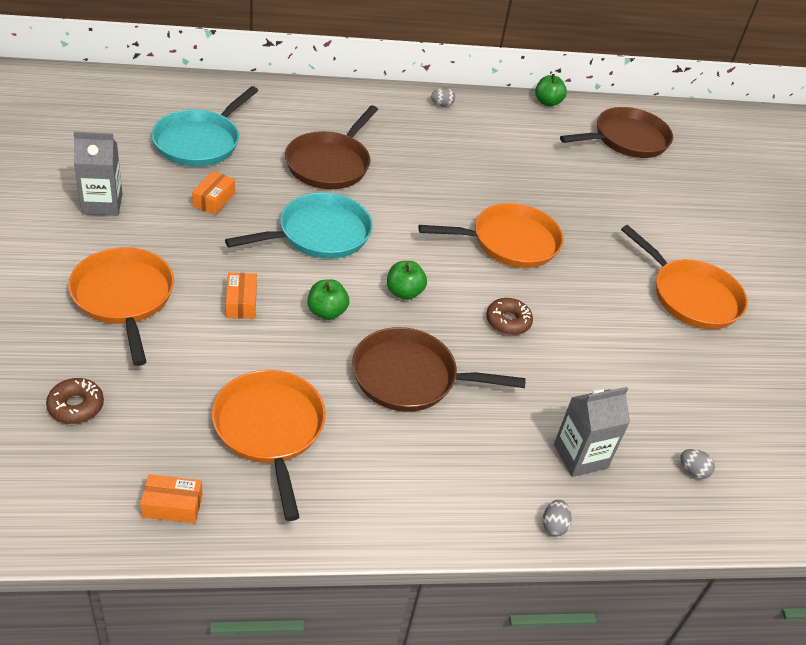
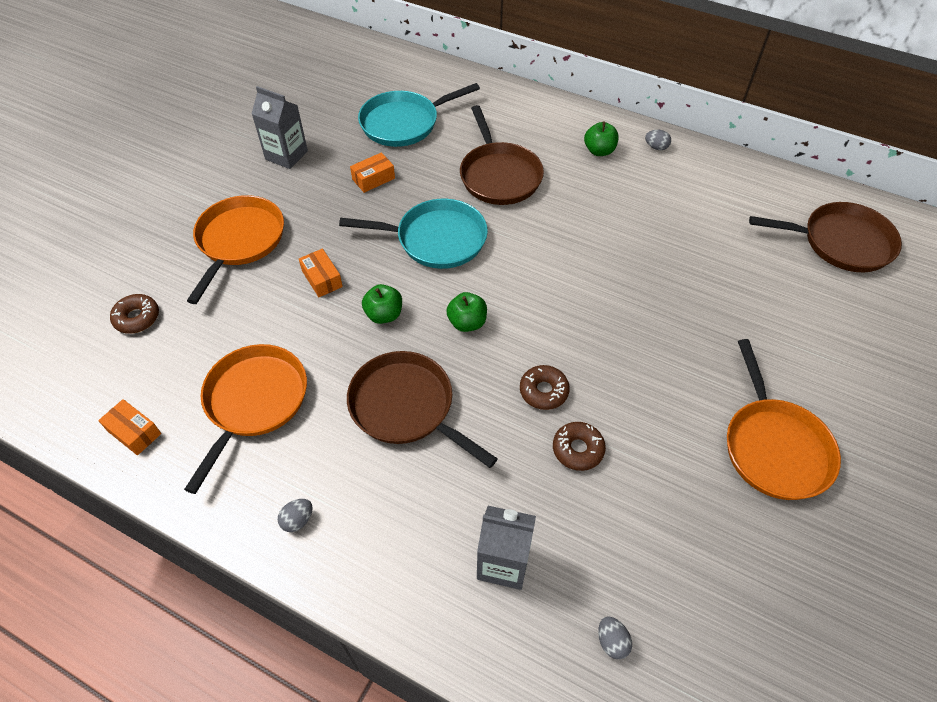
camera: 40 degrees right, 10 degrees up
(241, 302) = (322, 279): orange box -> orange box turned 60 degrees counterclockwise
(330, 164) = (499, 175): brown pan -> brown pan turned 75 degrees counterclockwise
(509, 242) = (612, 310): orange pan -> none
(547, 102) = (777, 175): green apple -> green apple (599, 151)
(554, 525) = (419, 618): grey egg -> grey egg (298, 520)
(567, 353) = (578, 449): none -> brown donut

